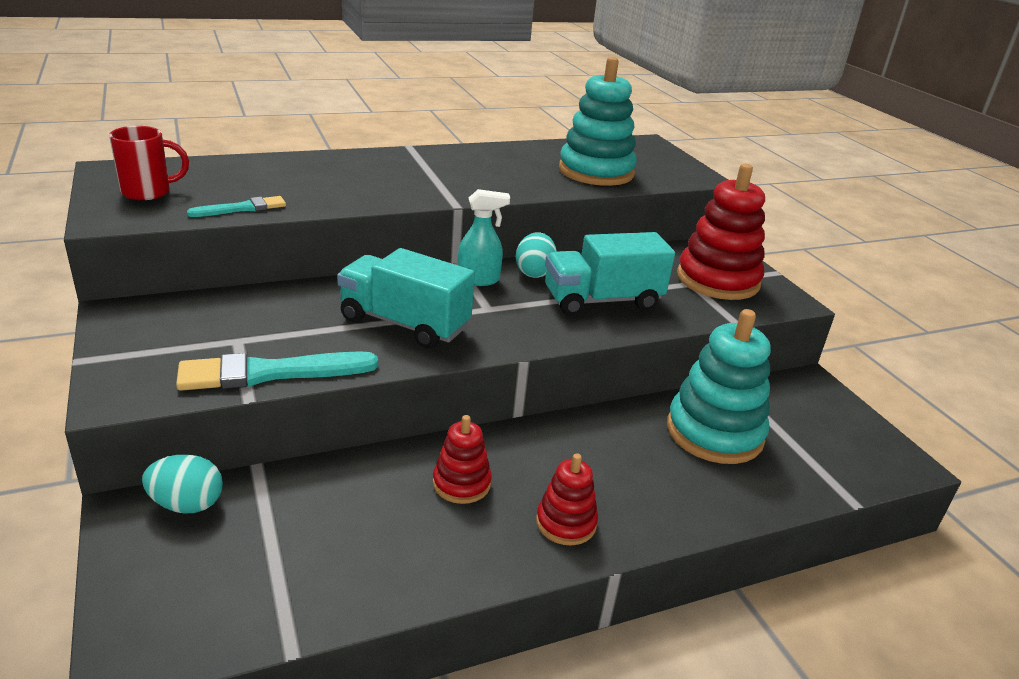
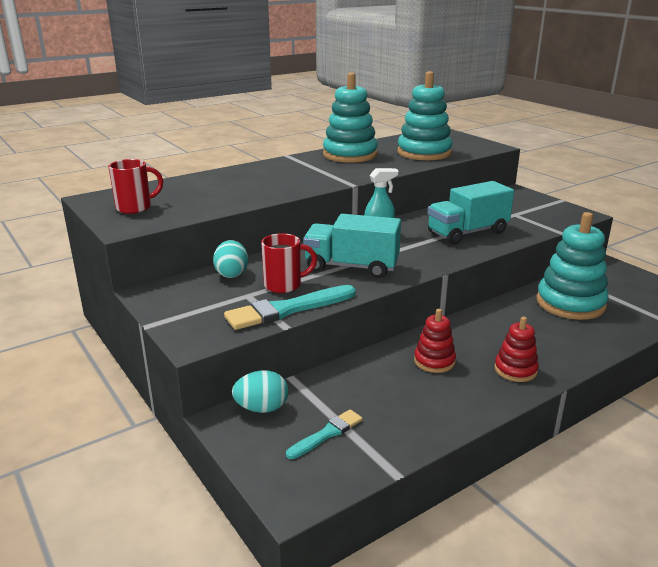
camera: 10 degrees left, 5 degrees down
(242, 208) = (211, 207): turquoise brush -> turquoise brush (327, 434)
(295, 334) = (284, 285): none -> red mug
(492, 159) = (350, 155): none -> turquoise stacking toy
(534, 272) = (411, 224): turquoise egg -> turquoise egg (232, 274)
(717, 280) = (529, 210): red stacking toy -> none

